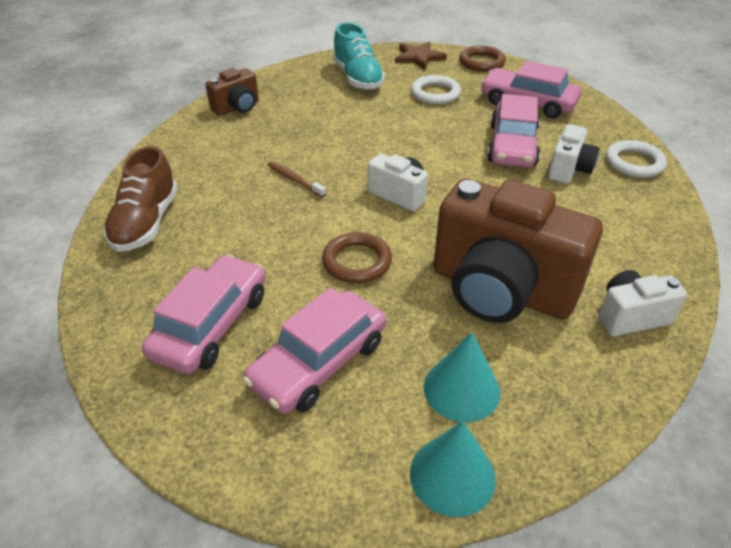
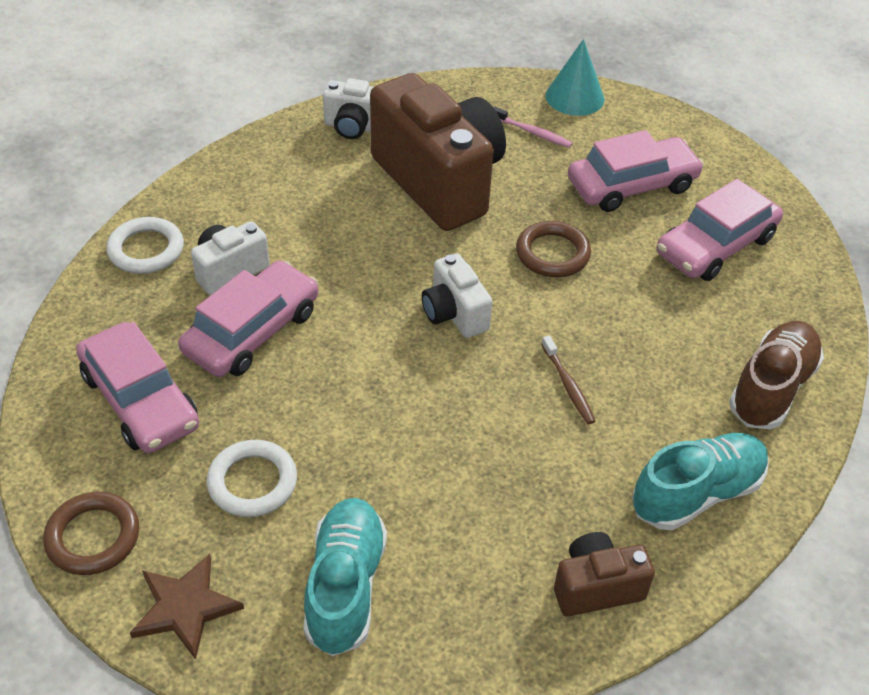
camera: 155 degrees left, 5 degrees up
(191, 154) = (697, 493): none -> turquoise shoe
(461, 389) = (532, 132): turquoise cone -> pink toothbrush

